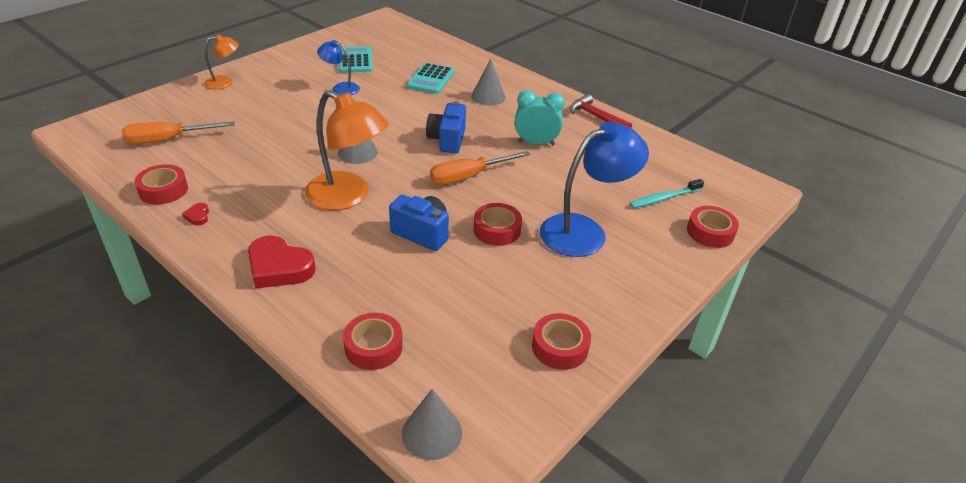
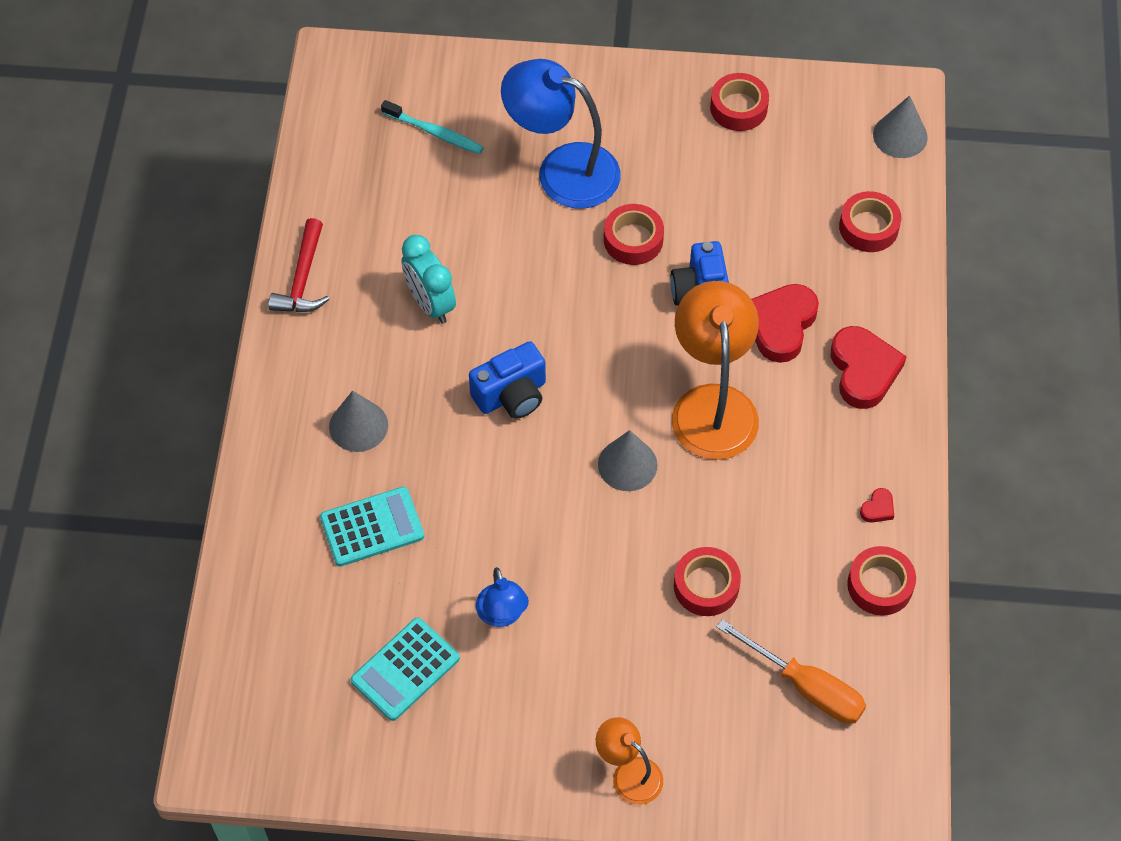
camera: 125 degrees left, 20 degrees up
(358, 253) = (781, 325): none -> red heart
(468, 176) = (566, 323): orange screwdriver -> none
(710, 232) = (463, 72): red tape -> red tape (706, 586)

